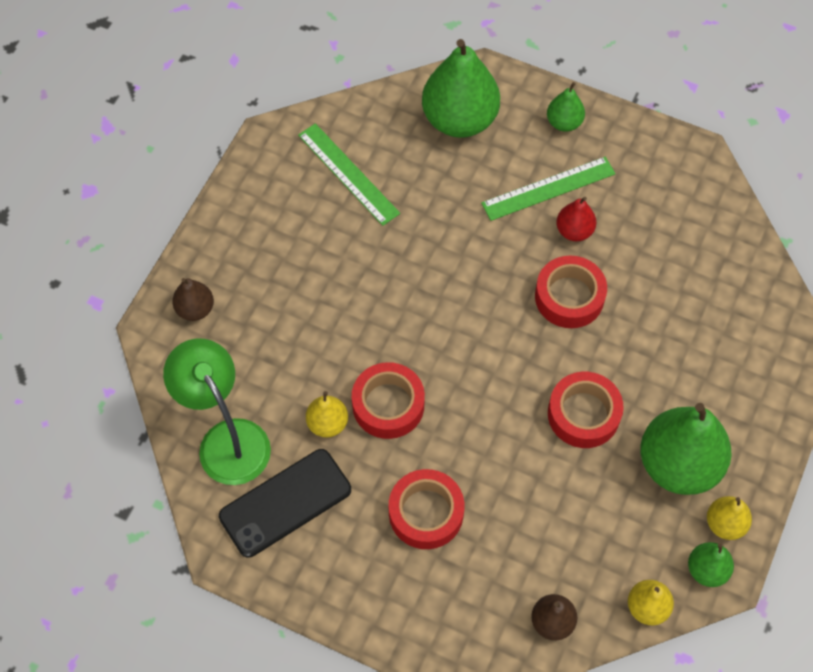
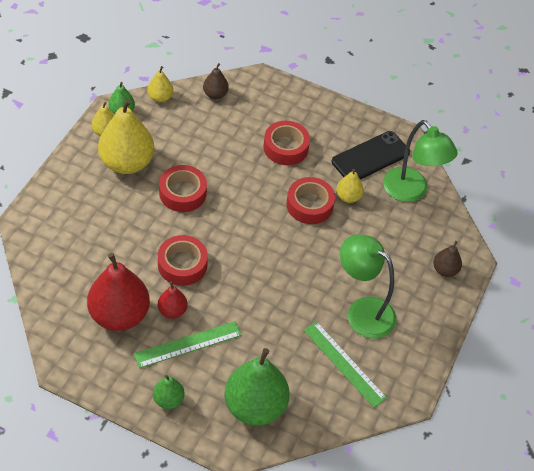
camera: 175 degrees right, 10 degrees down
(319, 243) = (362, 311): none -> green lamp
(642, 222) = (119, 315): none -> red pear
(678, 464) = (127, 163): green pear -> yellow pear

